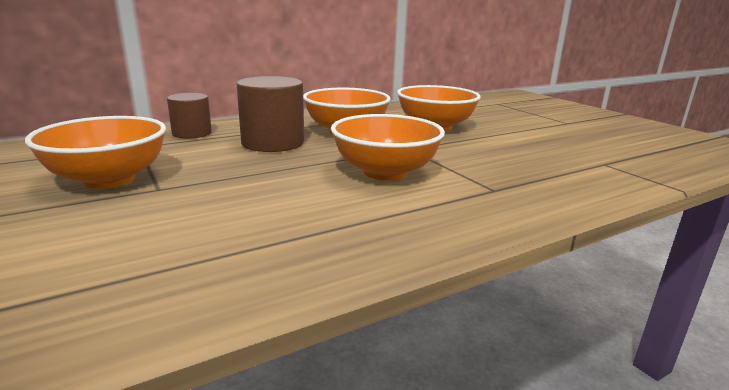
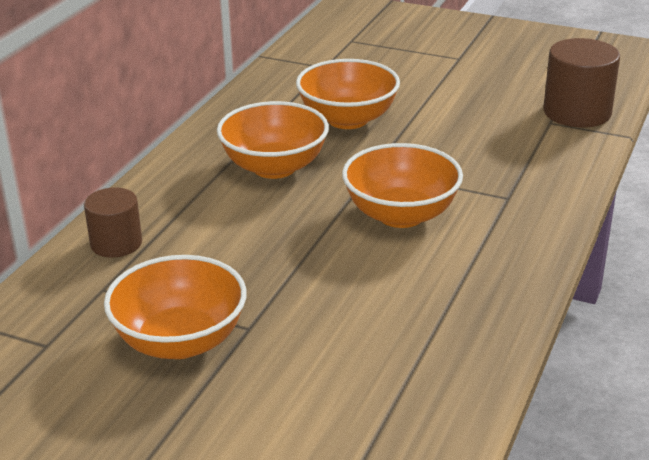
camera: 35 degrees left, 10 degrees up
(273, 143) = (233, 219): brown cylinder -> brown cylinder (577, 112)

